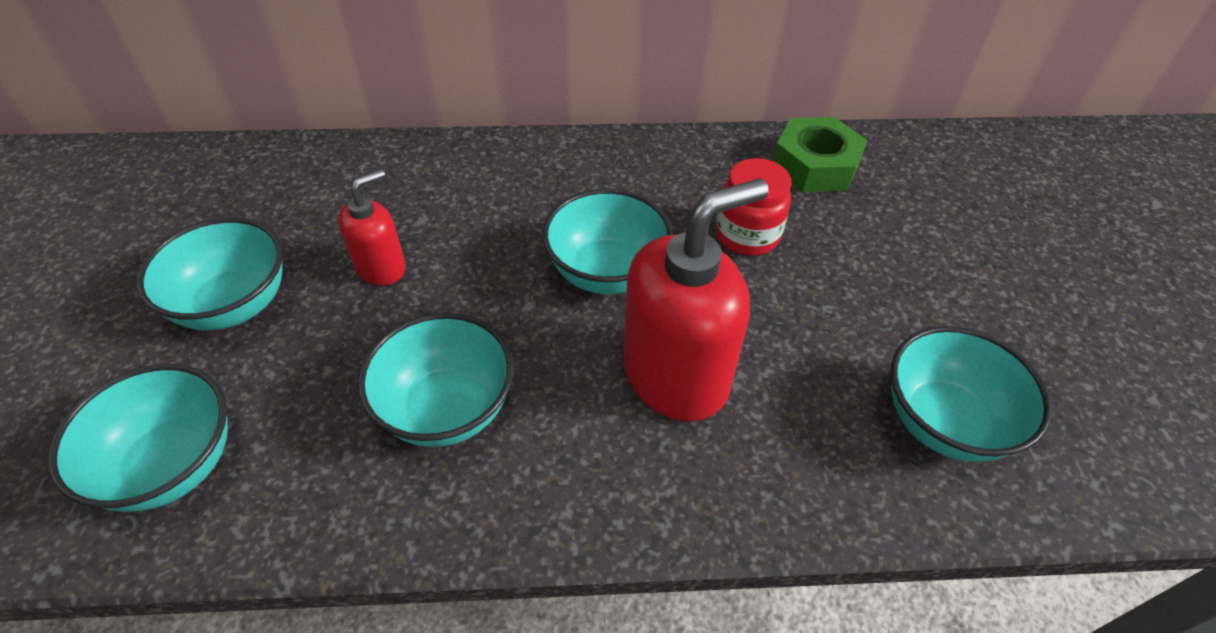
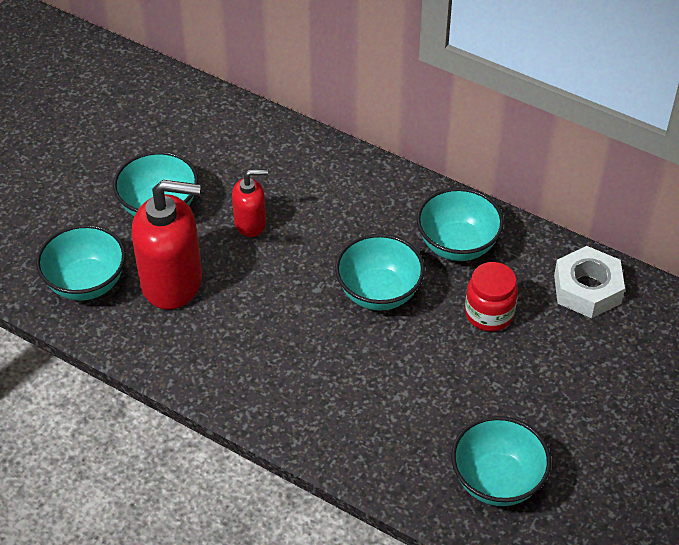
camera: 35 degrees right, 0 degrees up
(447, 409) = (231, 325): turquoise bowl -> turquoise bowl (457, 245)
(676, 375) = (367, 373): red soap dispenser -> red soap dispenser (172, 282)
(815, 165) = (587, 289): green nut -> white nut

